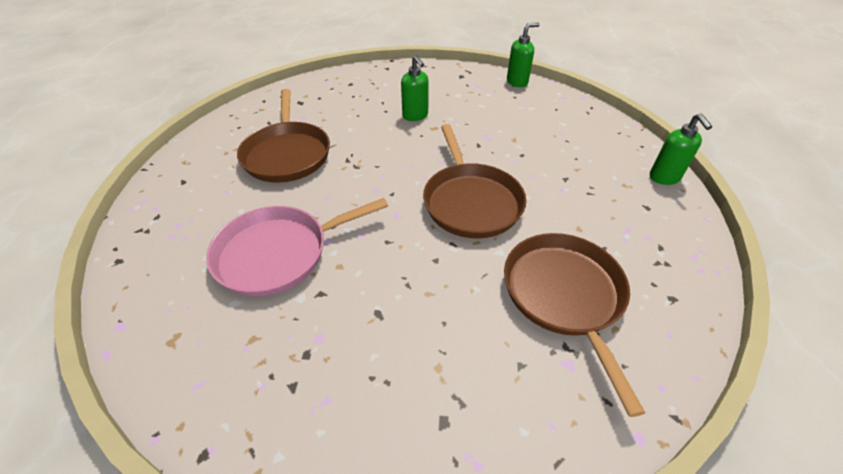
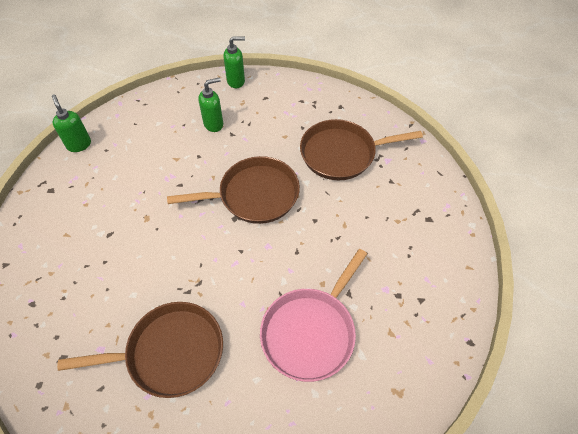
camera: 90 degrees left, 10 degrees up
(278, 253) = (310, 332): pink pan -> pink pan turned 60 degrees clockwise
(415, 116) = (121, 233): green soap dispenser -> green soap dispenser (214, 124)

